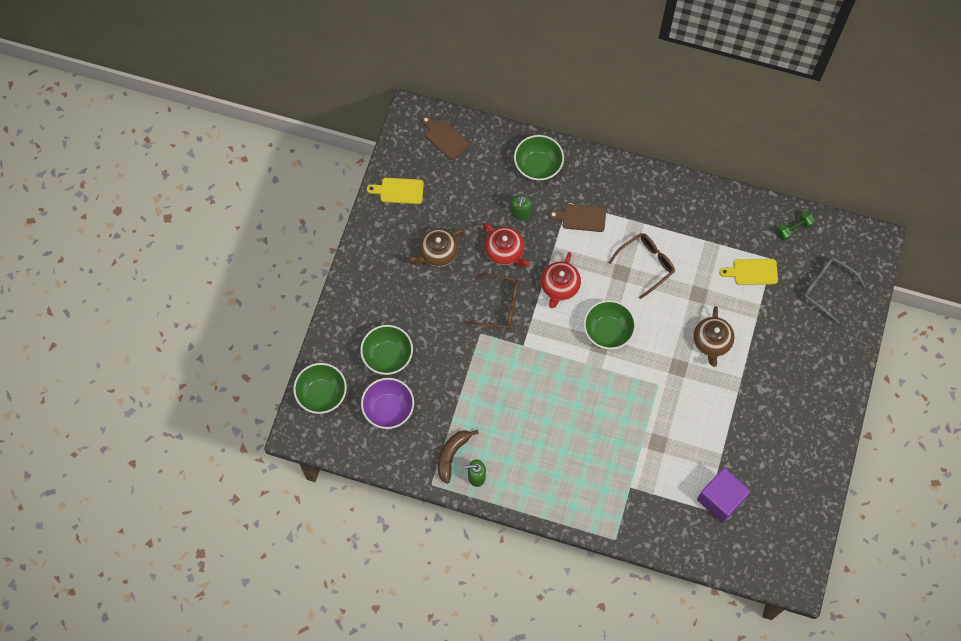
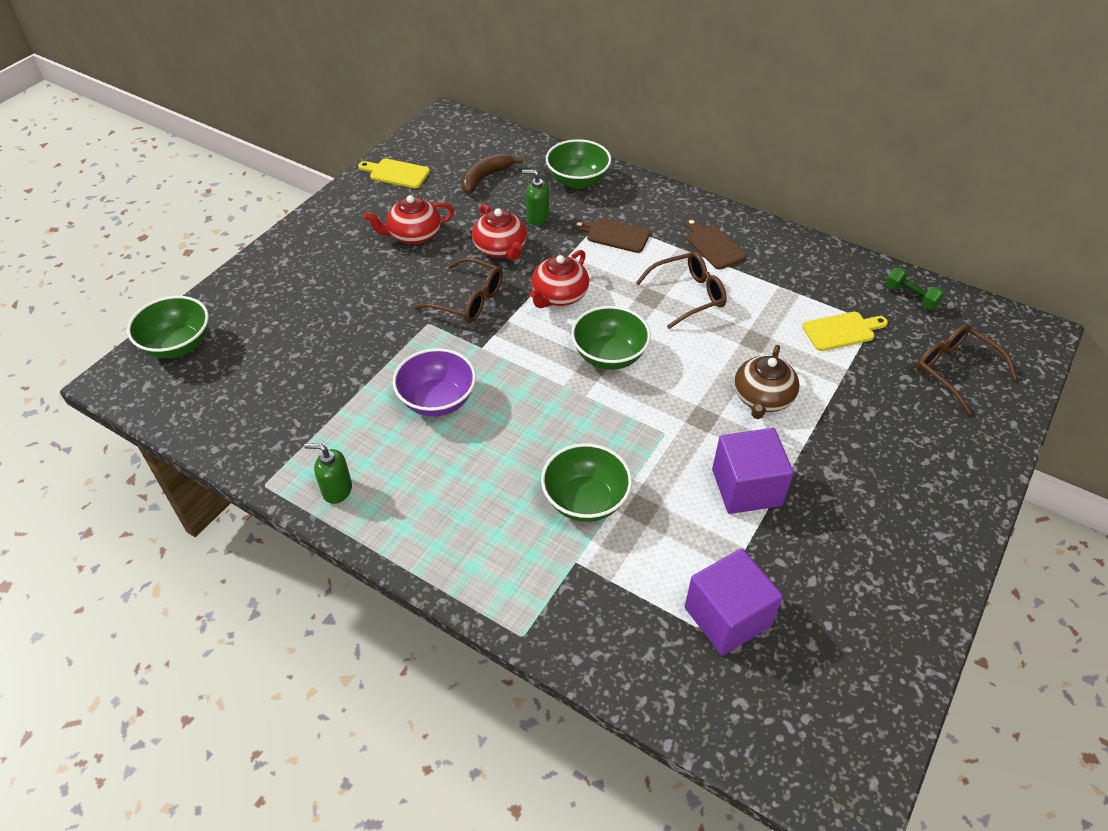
camera: 15 degrees right, 20 degrees down
(387, 356) = (290, 322): green bowl -> green bowl (585, 500)
(388, 409) = (256, 380): purple bowl -> purple bowl (437, 400)
(437, 253) = (413, 235): brown teapot -> red teapot
(445, 138) = (475, 140): brown cutting board -> brown cutting board (713, 245)
(452, 455) = (315, 454): brown banana -> brown banana (485, 178)
(520, 213) = (537, 217): green soap dispenser -> green soap dispenser turned 75 degrees clockwise
(714, 412) = (746, 487): none -> purple cube
(752, 272) = (841, 331): yellow cutting board -> yellow cutting board turned 150 degrees clockwise
(793, 229) = (911, 297): green dumbbell -> green dumbbell turned 60 degrees clockwise
(826, 288) = (954, 370): grey glasses -> brown glasses

